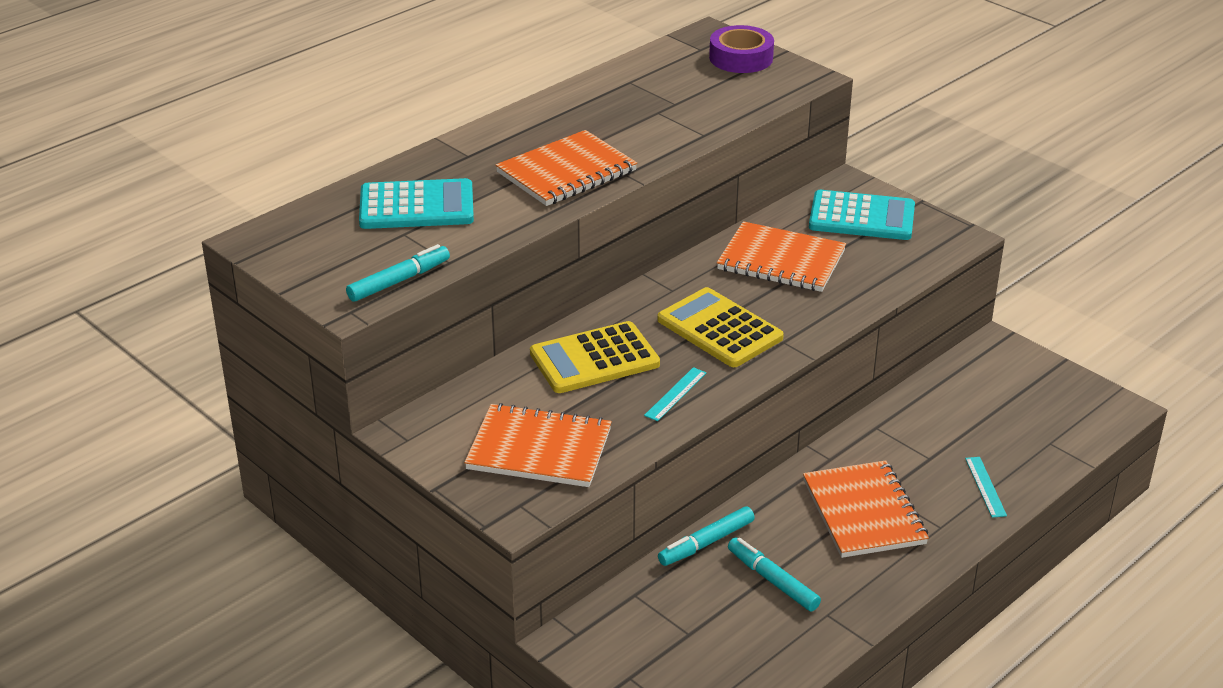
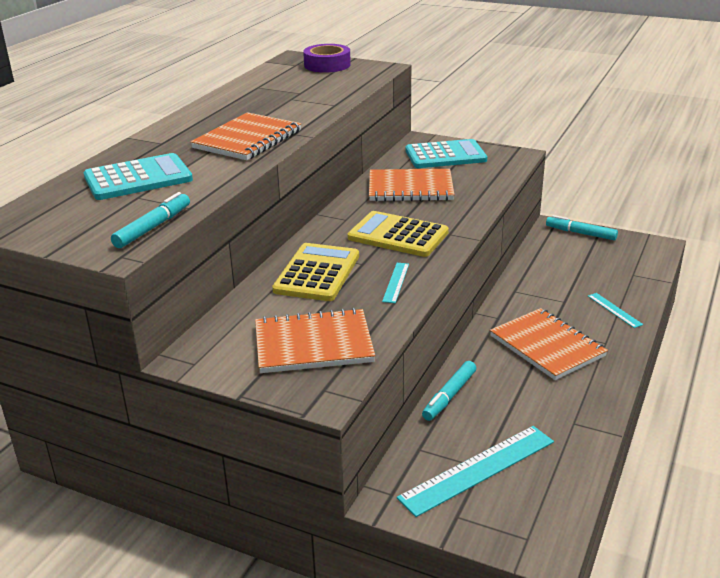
camera: 20 degrees left, 5 degrees down
(594, 359) = (317, 273): yellow calculator -> yellow calculator turned 150 degrees clockwise
(683, 635) = (478, 469): none -> turquoise ruler
(772, 580) = (517, 409): turquoise marker -> turquoise marker (580, 233)

